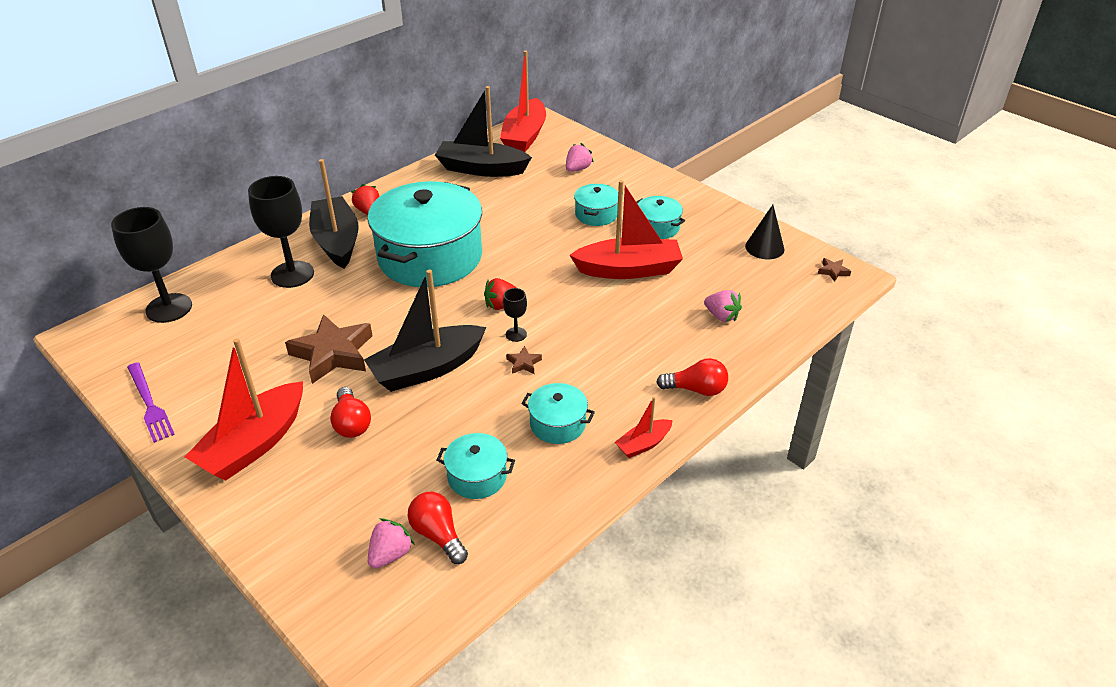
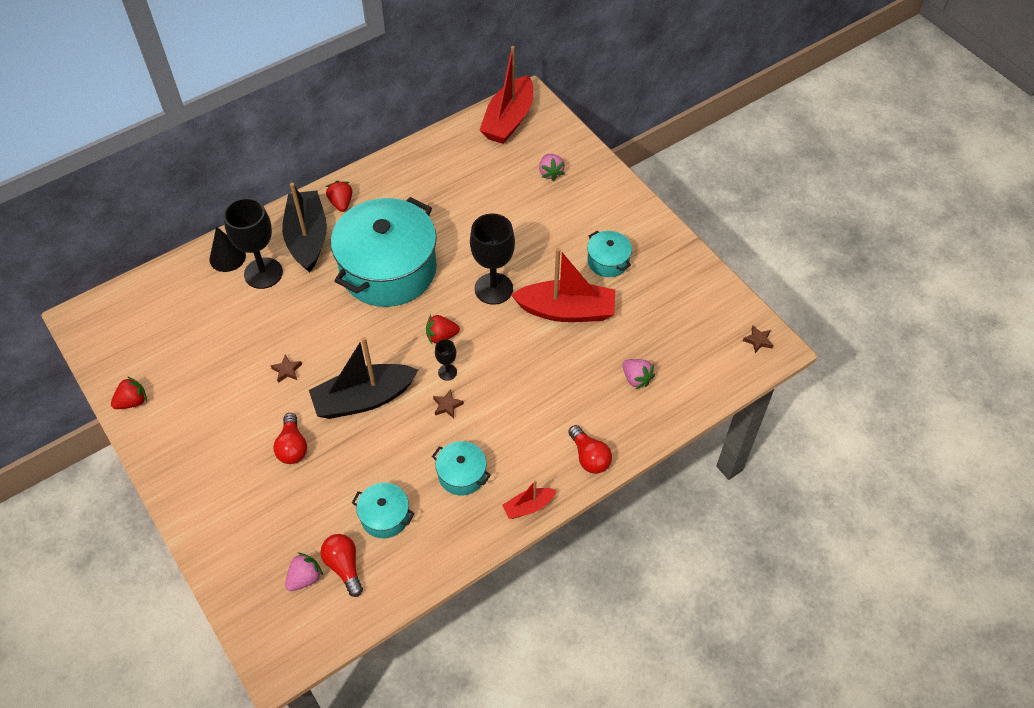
camera: 10 degrees right, 15 degrees up
(150, 404) = (132, 401): purple fork -> red strawberry
(169, 308) = (154, 298): black goblet -> black goblet (493, 289)
(254, 444) = (212, 455): red boat -> none
(333, 354) = (287, 370): brown star -> brown star, size x0.42
(481, 169) = (457, 160): black boat -> none
(577, 169) = (550, 173): pink strawberry -> pink strawberry turned 120 degrees clockwise
(596, 214) = (553, 236): turquoise pot -> none
(696, 389) = (589, 457): red light bulb -> red light bulb turned 45 degrees clockwise
(764, 247) = (702, 301): black cone -> black cone (227, 257)

